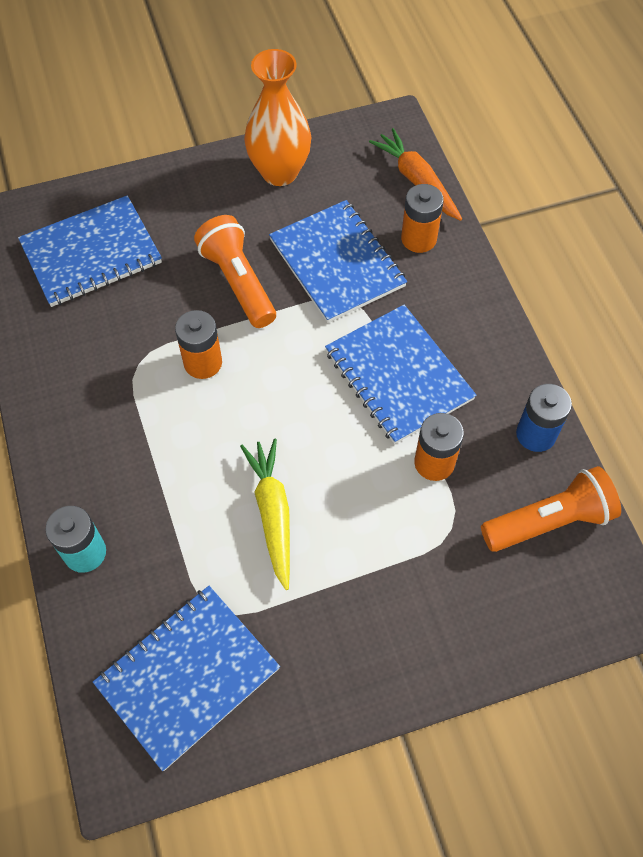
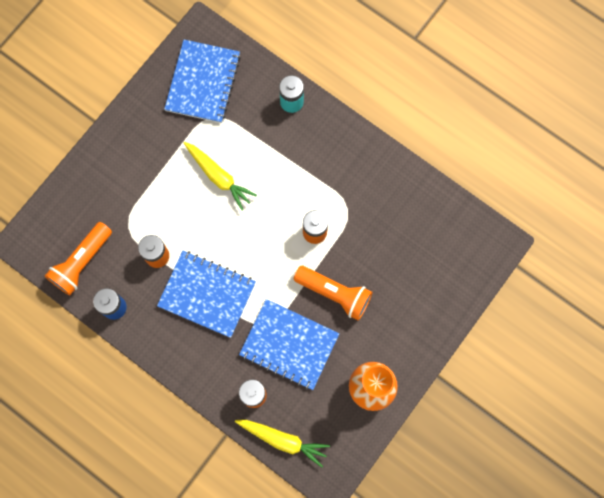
camera: 145 degrees right, 15 degrees up
(91, 253) = (430, 256): blue notebook -> none
(416, 181) = (283, 440): orange carrot -> yellow carrot

